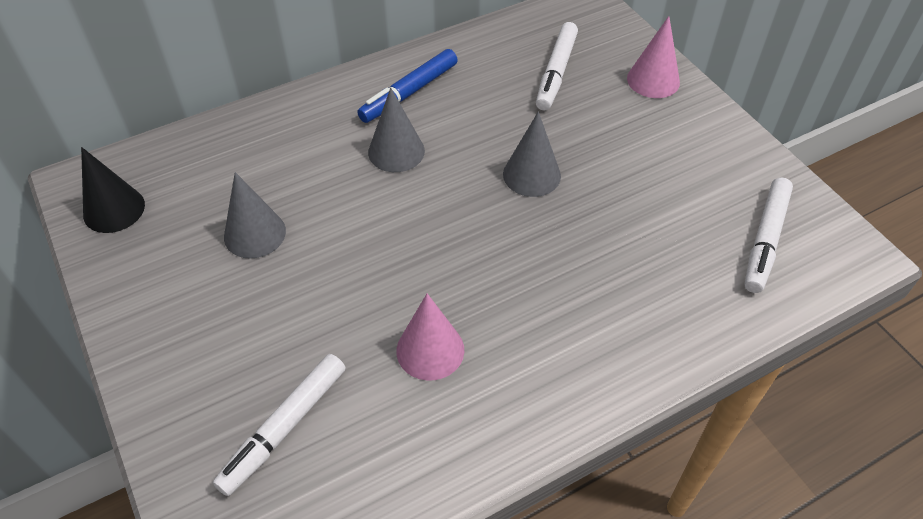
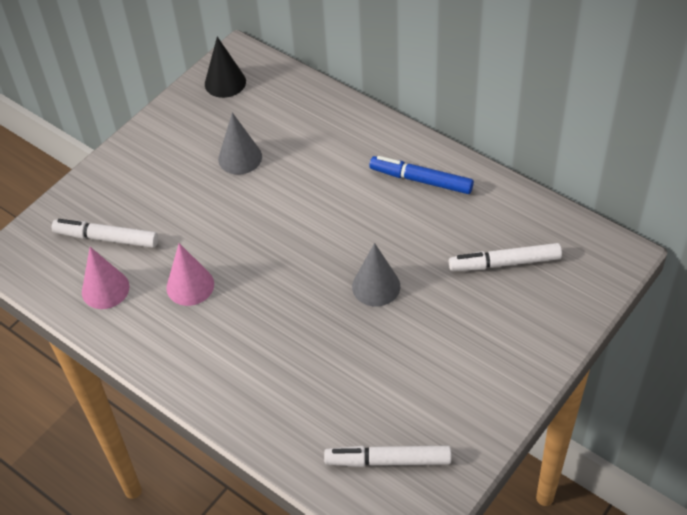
camera: 70 degrees right, 0 degrees up
(396, 151) = (354, 198): grey cone -> none
(653, 80) = (539, 334): pink cone -> pink cone (105, 289)

